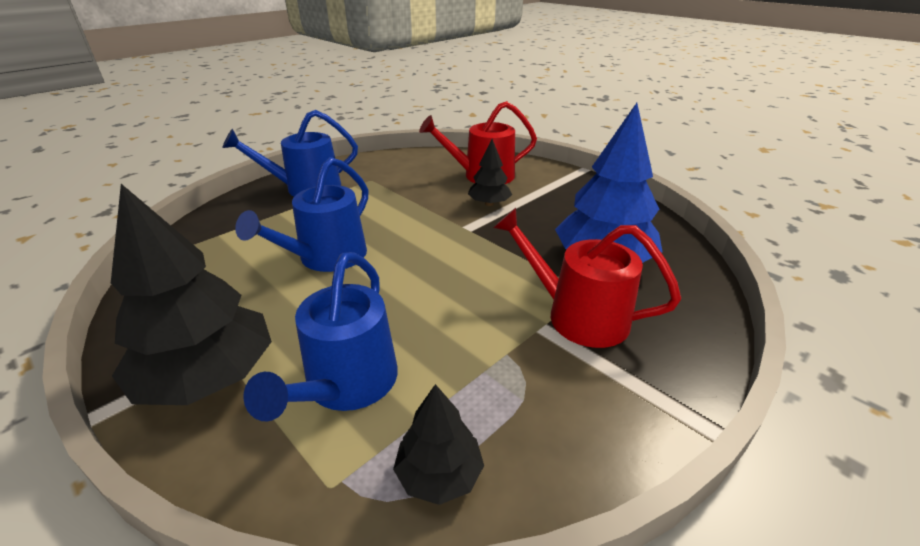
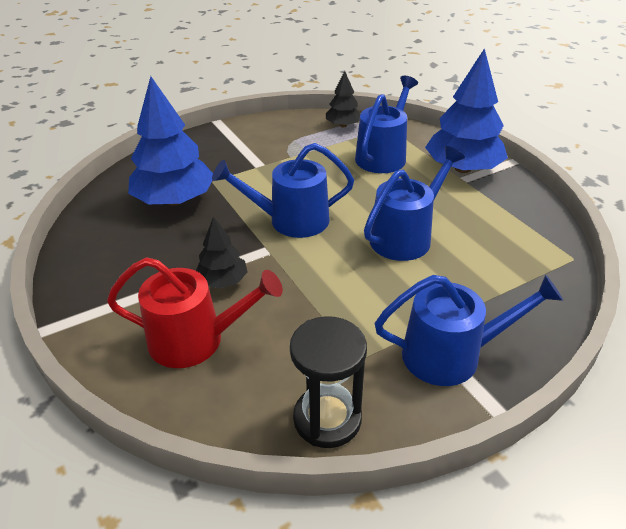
camera: 165 degrees left, 5 degrees up
(208, 376) = (463, 168): black tree -> blue tree
(386, 160) = (327, 419): none -> black hourglass
(456, 257) = (291, 220): none -> blue watering can
(578, 316) = (232, 168): red watering can -> none

